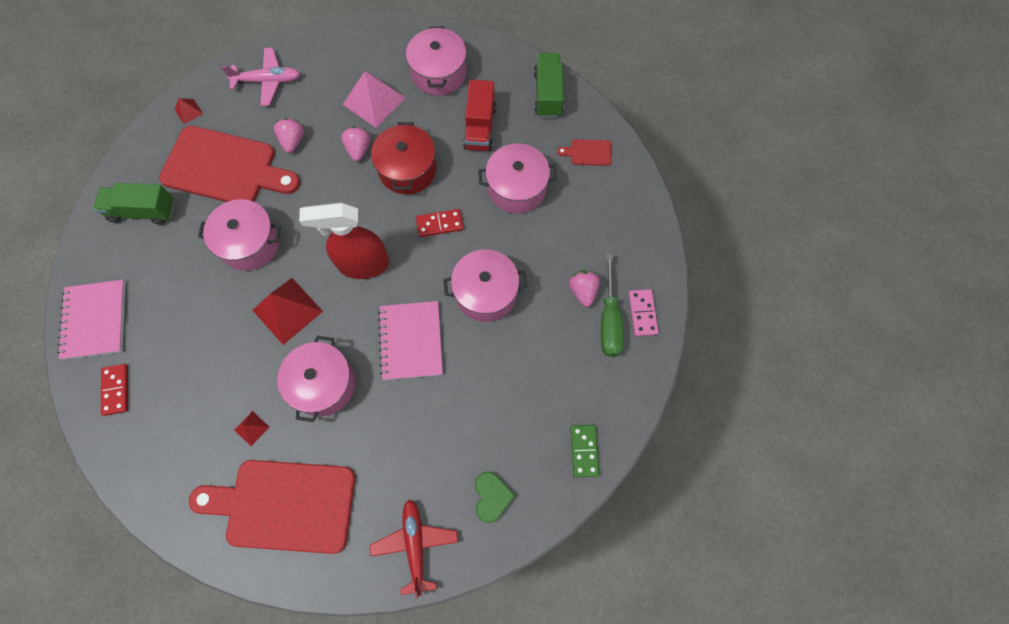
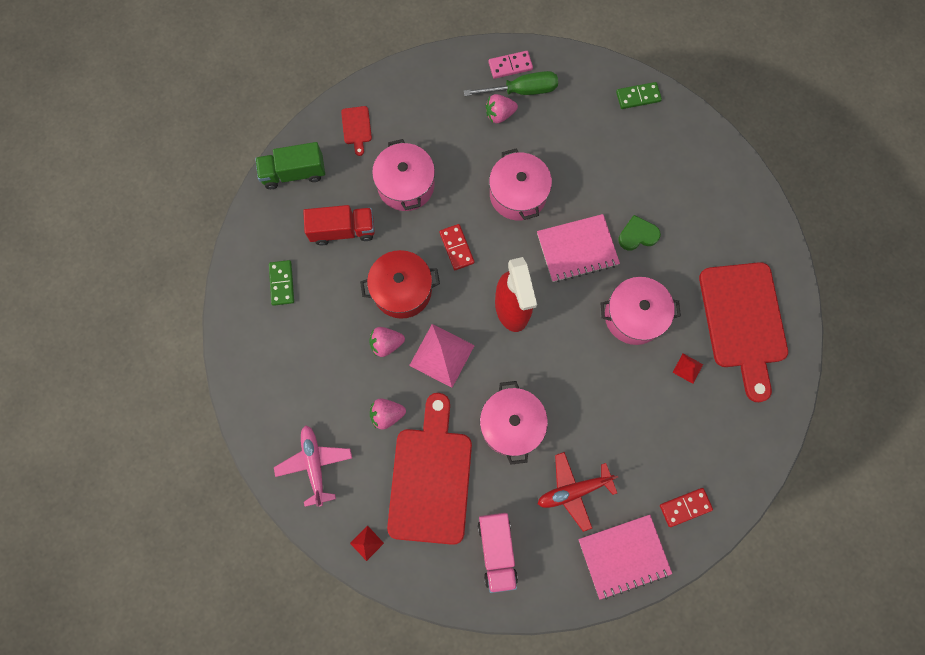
camera: 100 degrees left, 5 degrees up
(143, 211) = (496, 550): green truck -> pink truck
(287, 310) = (572, 367): red pyramid -> none
(374, 101) = (325, 342): pink pyramid -> pink pyramid (442, 355)
(415, 544) = (744, 210): red plane -> red plane (573, 490)
(438, 73) = (282, 283): pink pot -> green domino
(492, 497) = (692, 159): green heart -> green heart (637, 235)

